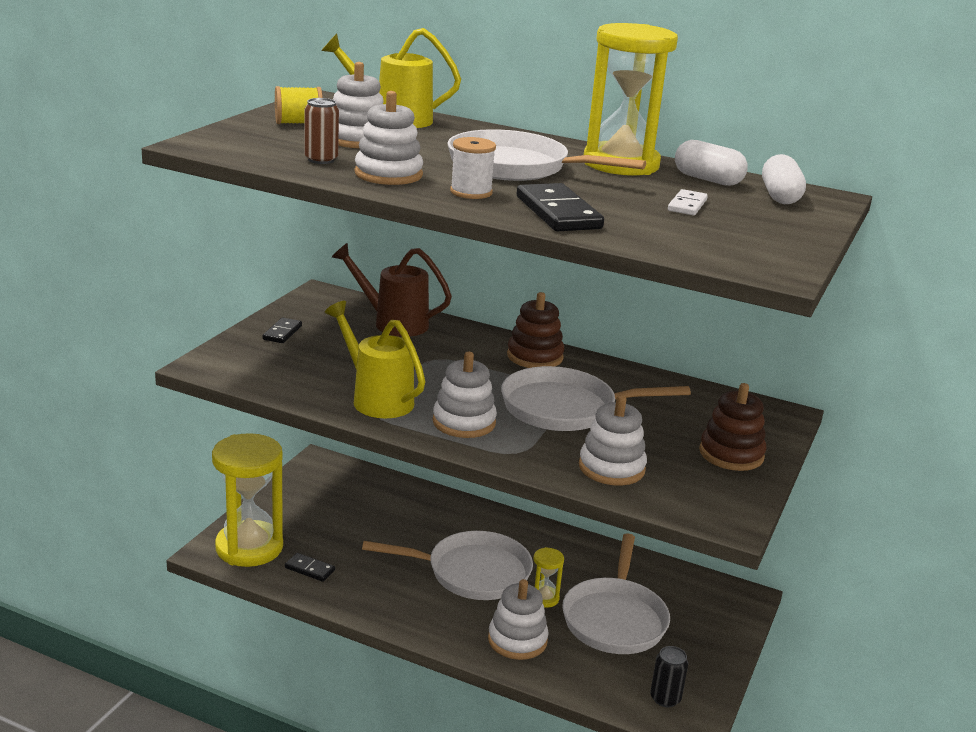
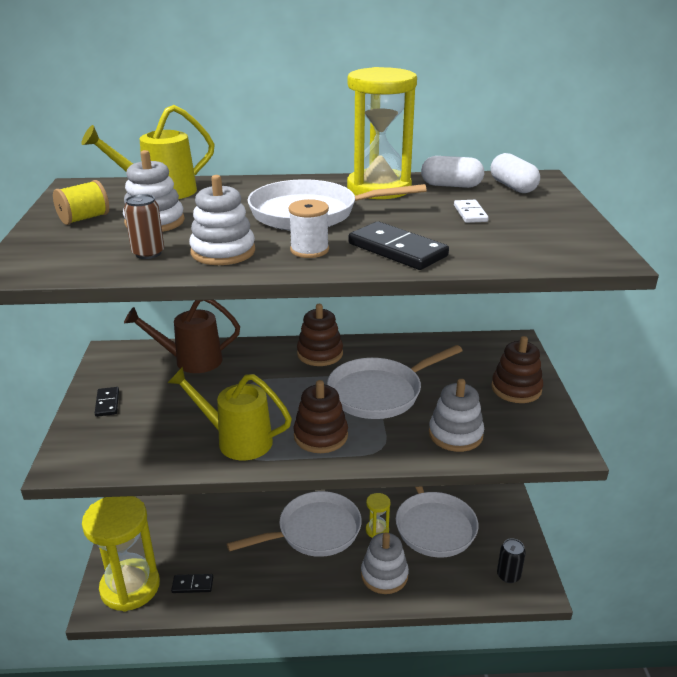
camera: 25 degrees left, 5 degrees up
(464, 422) = (320, 436): white stacking toy -> brown stacking toy

